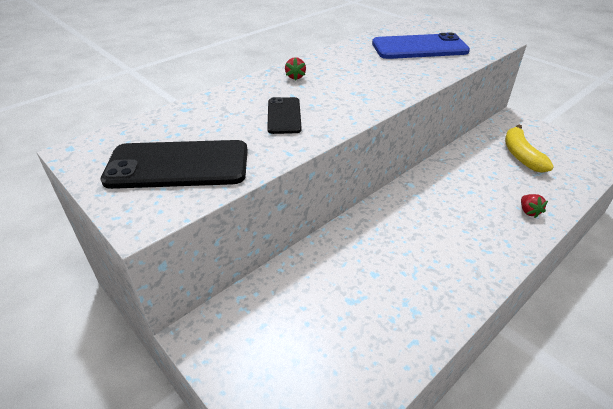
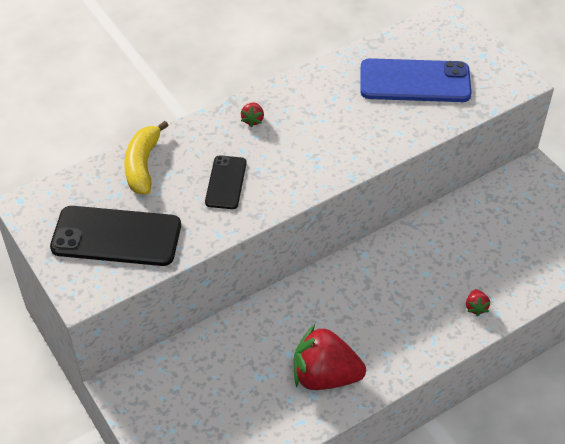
camera: 10 degrees right, 10 degrees up
(419, 290) = (325, 376): none -> red strawberry
(521, 155) = (510, 230): yellow banana -> yellow banana (143, 165)

